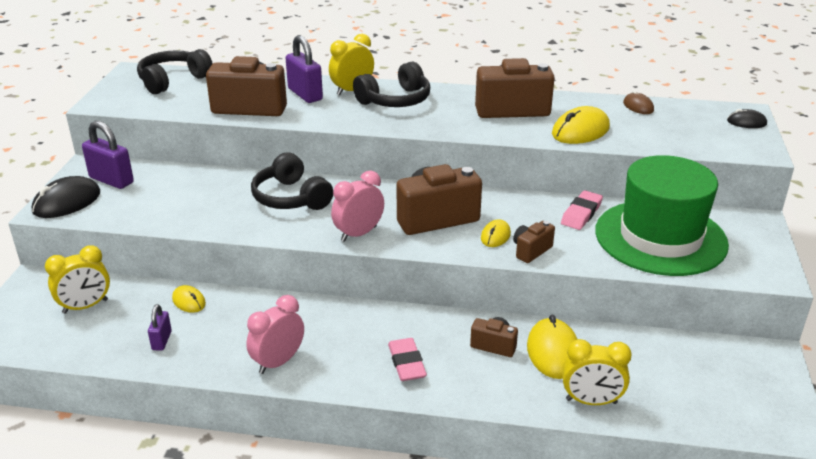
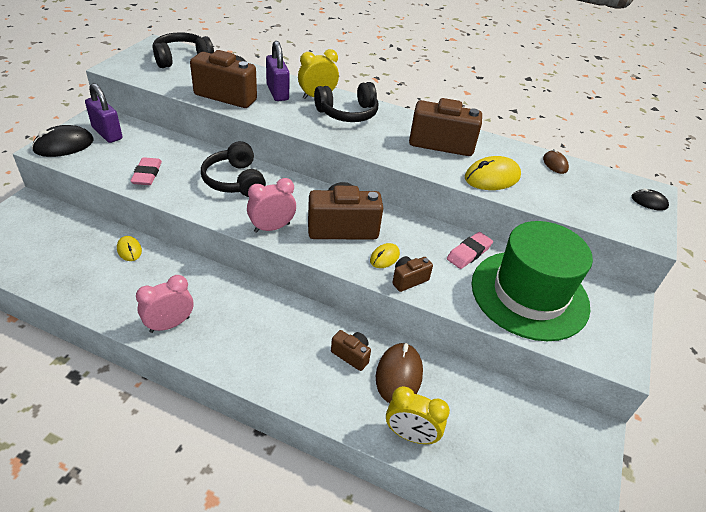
camera: 10 degrees right, 10 degrees up
(85, 306) = (51, 235): yellow clock -> none
(161, 340) = (91, 280): purple padlock -> none
(407, 363) = (271, 353): pink eraser -> pink eraser (147, 174)
(553, 352) = (399, 375): yellow mouse -> brown mouse

